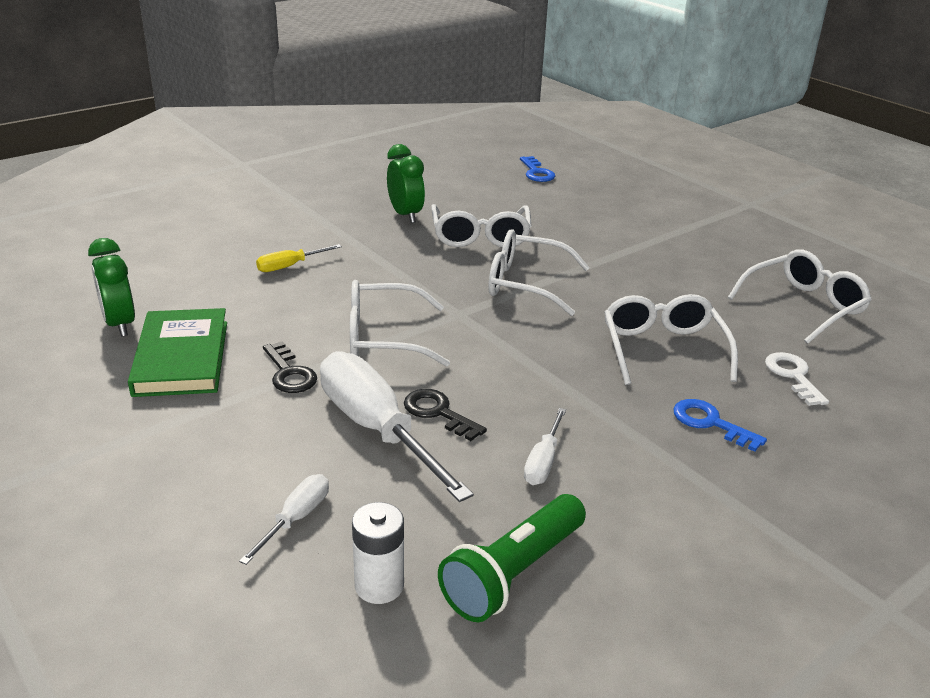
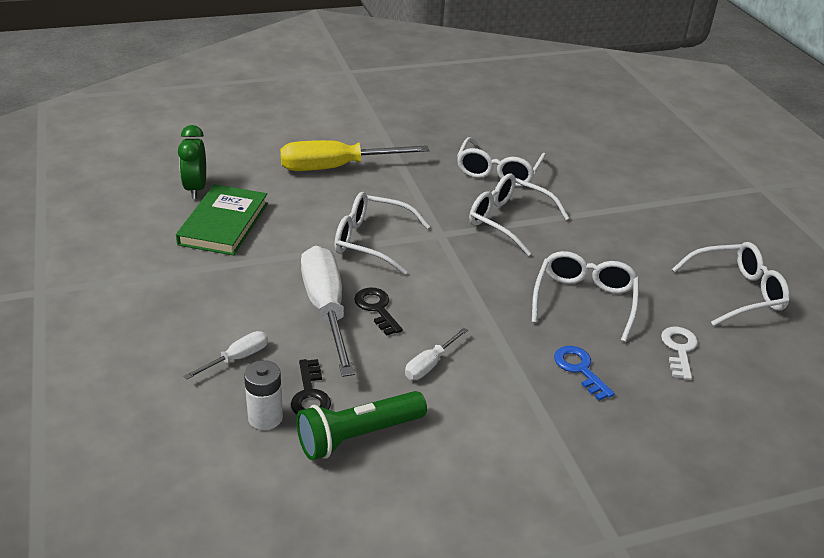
camera: 20 degrees right, 5 degrees up
(289, 266) = (336, 167): yellow screwdriver -> yellow screwdriver, size x2.12
(289, 373) = (289, 253): black key -> black key (310, 395)
(405, 215) = (449, 141): green clock -> none
(537, 172) = (584, 122): blue key -> none

